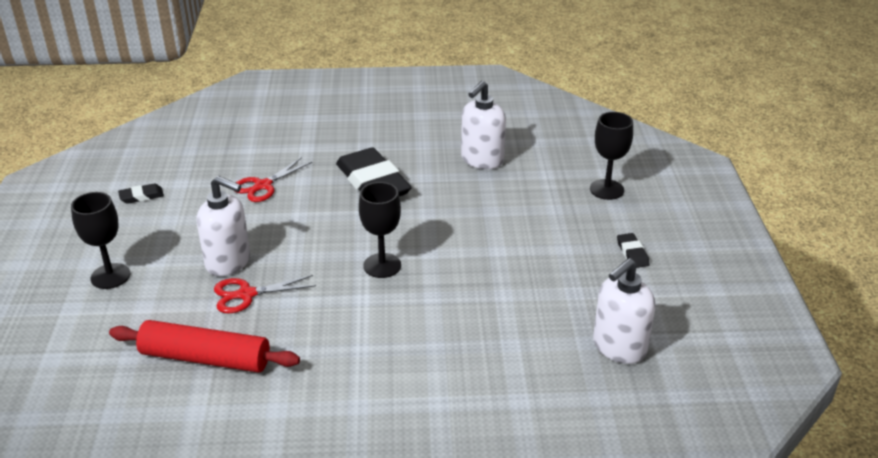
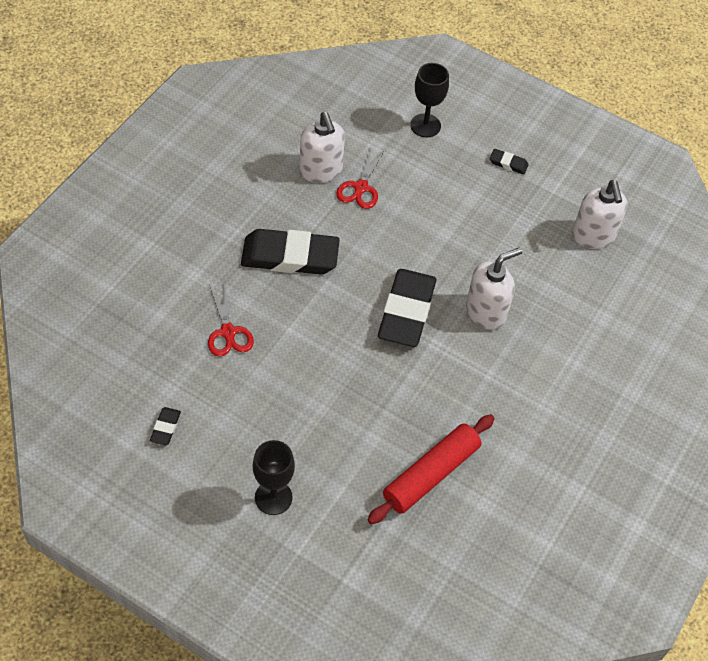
camera: 60 degrees left, 20 degrees up
(228, 262) = (321, 407): white soap dispenser -> white soap dispenser (486, 312)
(246, 294) = (374, 414): red scissors -> red scissors (361, 187)
(382, 265) = (406, 311): black goblet -> black eraser

